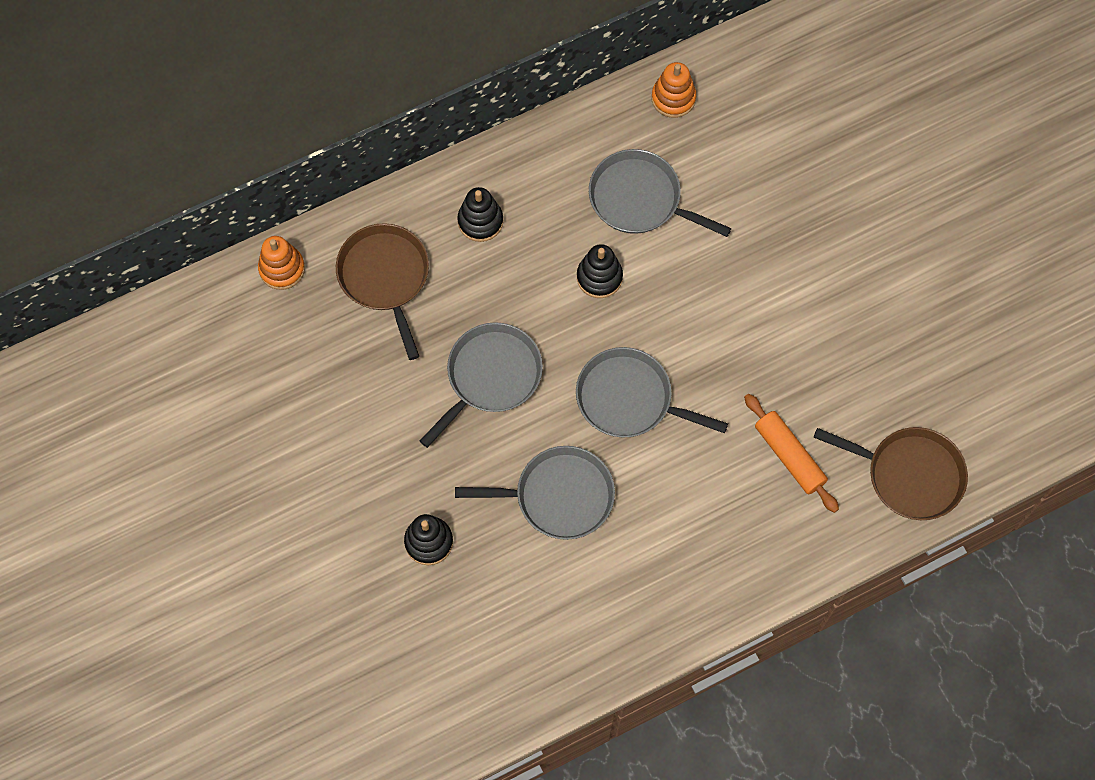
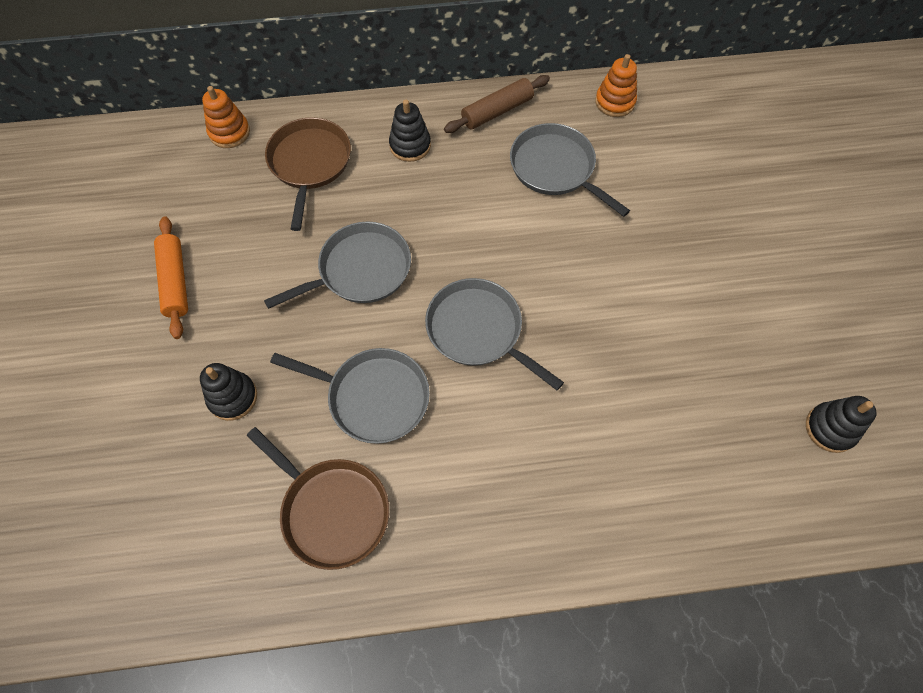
camera: 20 degrees right, 5 degrees down
(554, 150) = (497, 111): none -> brown rolling pin
(599, 277) = (494, 219): black stacking toy -> black stacking toy (830, 428)
(789, 456) = (616, 437): orange rolling pin -> orange rolling pin (175, 281)
(909, 475) = (738, 499): brown pan -> brown pan (332, 510)

